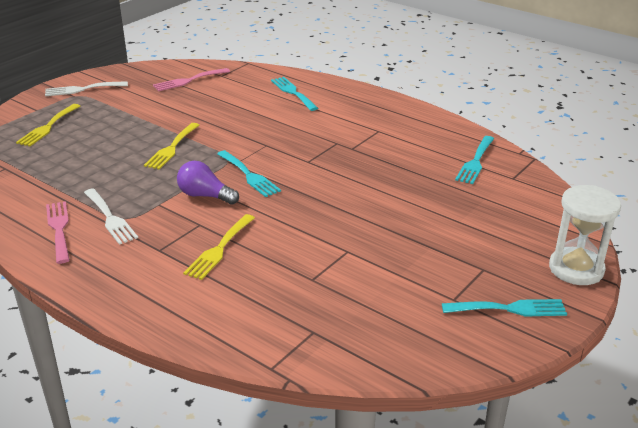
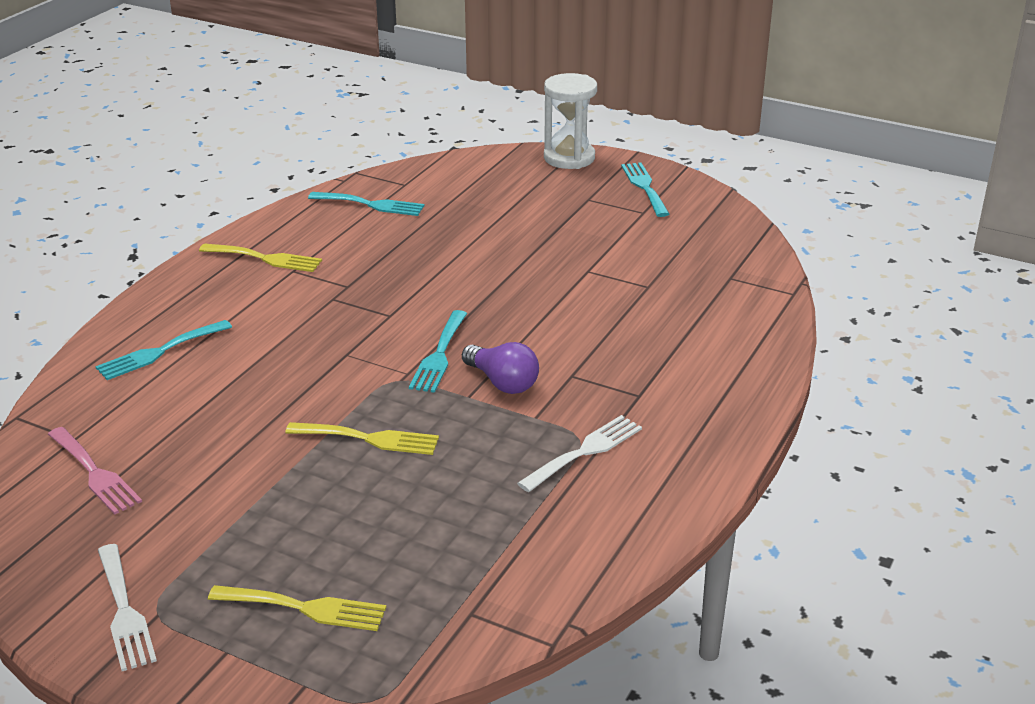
camera: 100 degrees left, 0 degrees up
(59, 229) = (628, 492): pink fork -> none
(205, 196) = (502, 382): purple light bulb -> purple light bulb turned 60 degrees counterclockwise
(219, 249) = (620, 351): yellow fork -> yellow fork (266, 258)
(249, 175) = (439, 355): turquoise fork -> turquoise fork turned 150 degrees clockwise

